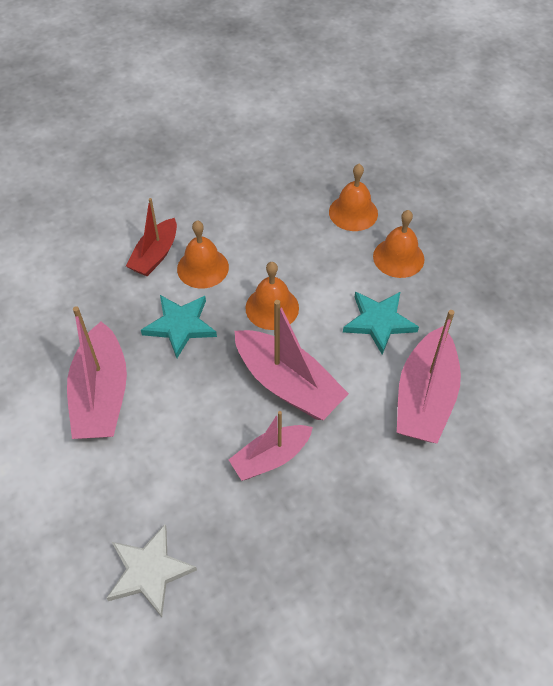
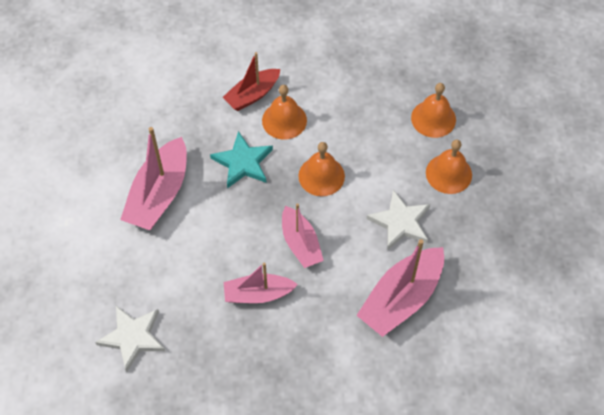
camera: 25 degrees right, 5 degrees up
(288, 384) = (300, 243): pink boat -> pink boat, size x0.64
(379, 322) = (400, 222): turquoise star -> white star

